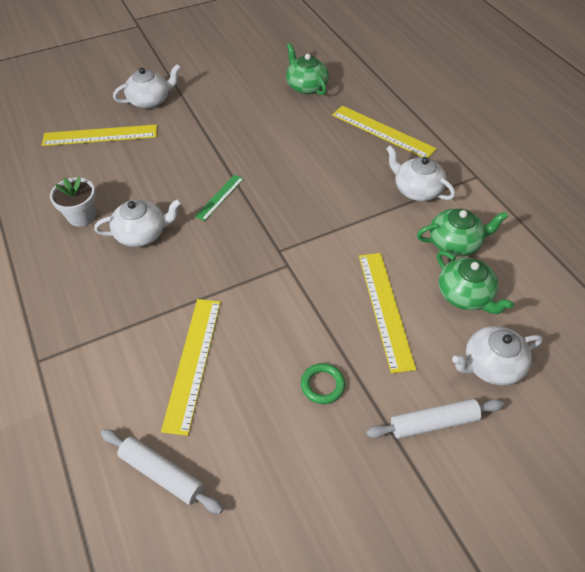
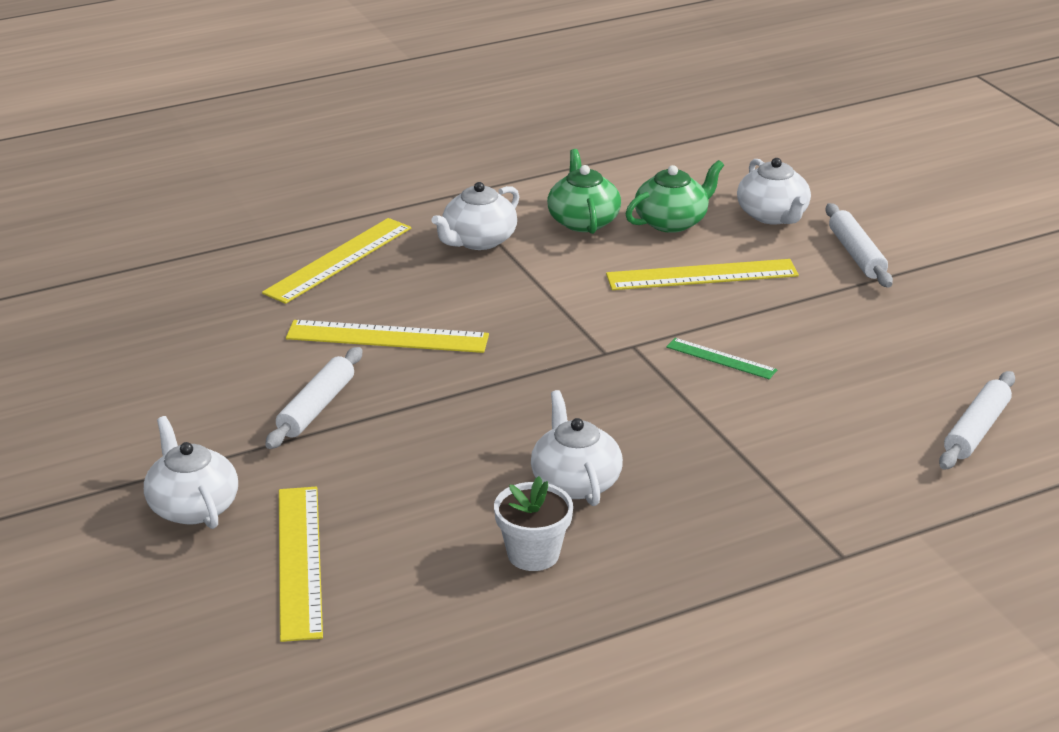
camera: 90 degrees left, 20 degrees down
(193, 362) = (814, 417): yellow ruler -> yellow ruler (387, 337)
(219, 197) = (488, 409): green ruler -> green ruler (721, 359)
(228, 133) = (316, 408): none -> white rolling pin
(306, 86) = (192, 327): green teapot -> none
(322, 385) = (825, 321): green ring -> none

